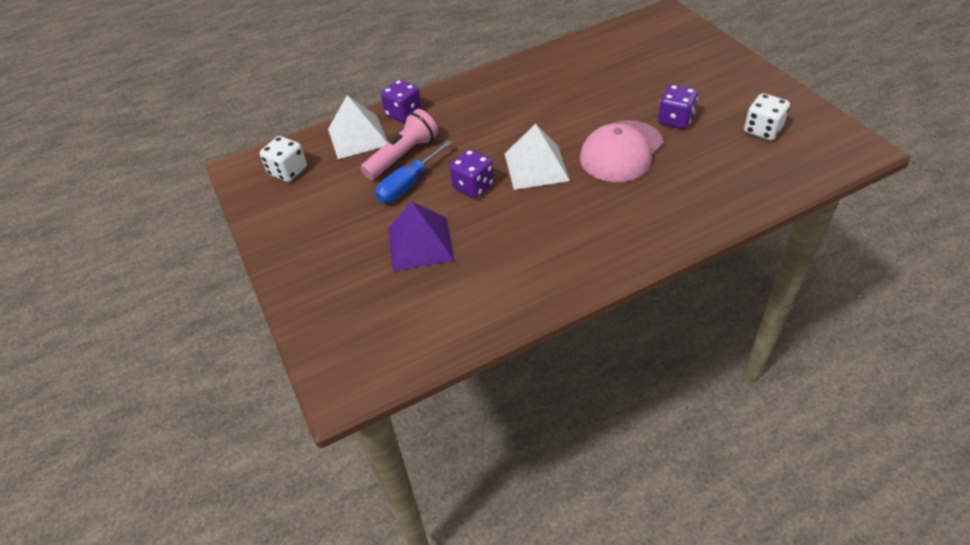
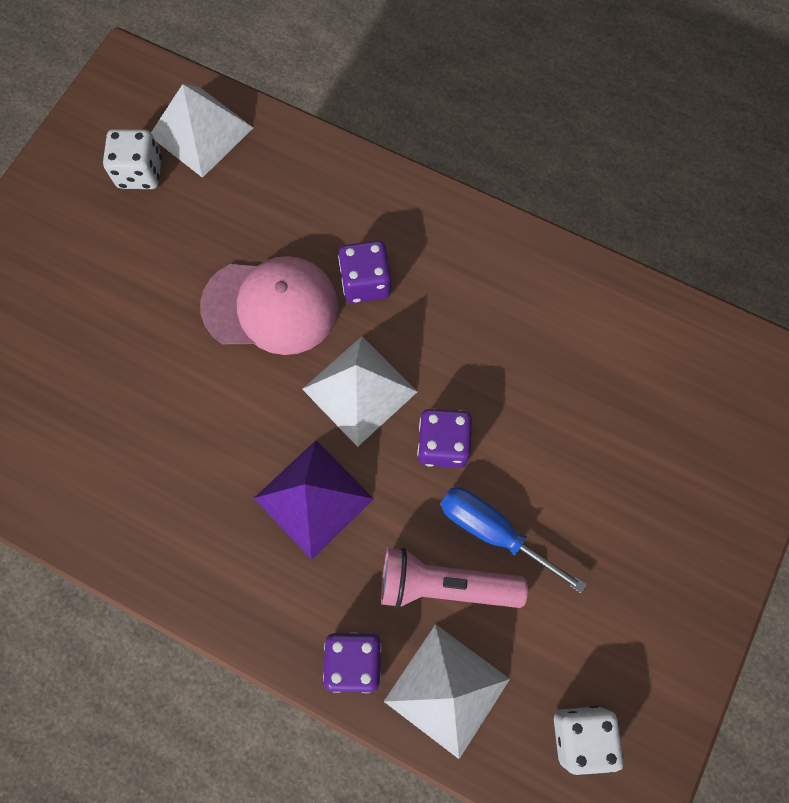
camera: 130 degrees left, 25 degrees up
(408, 185) = (493, 531): blue screwdriver -> blue screwdriver turned 150 degrees counterclockwise
(420, 243) = (574, 439): purple pyramid -> purple pyramid (313, 498)
(675, 120) = (169, 275): purple dice -> purple dice (366, 282)
(781, 165) = (201, 131): none -> white pyramid

